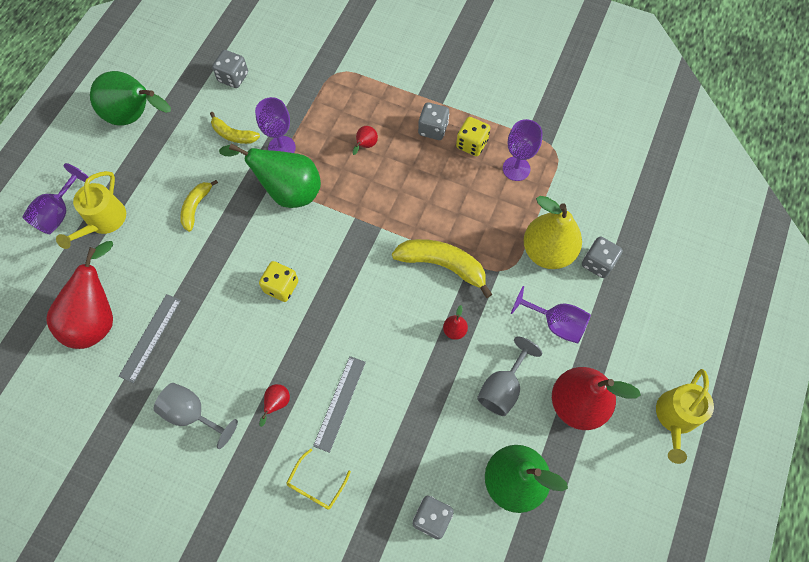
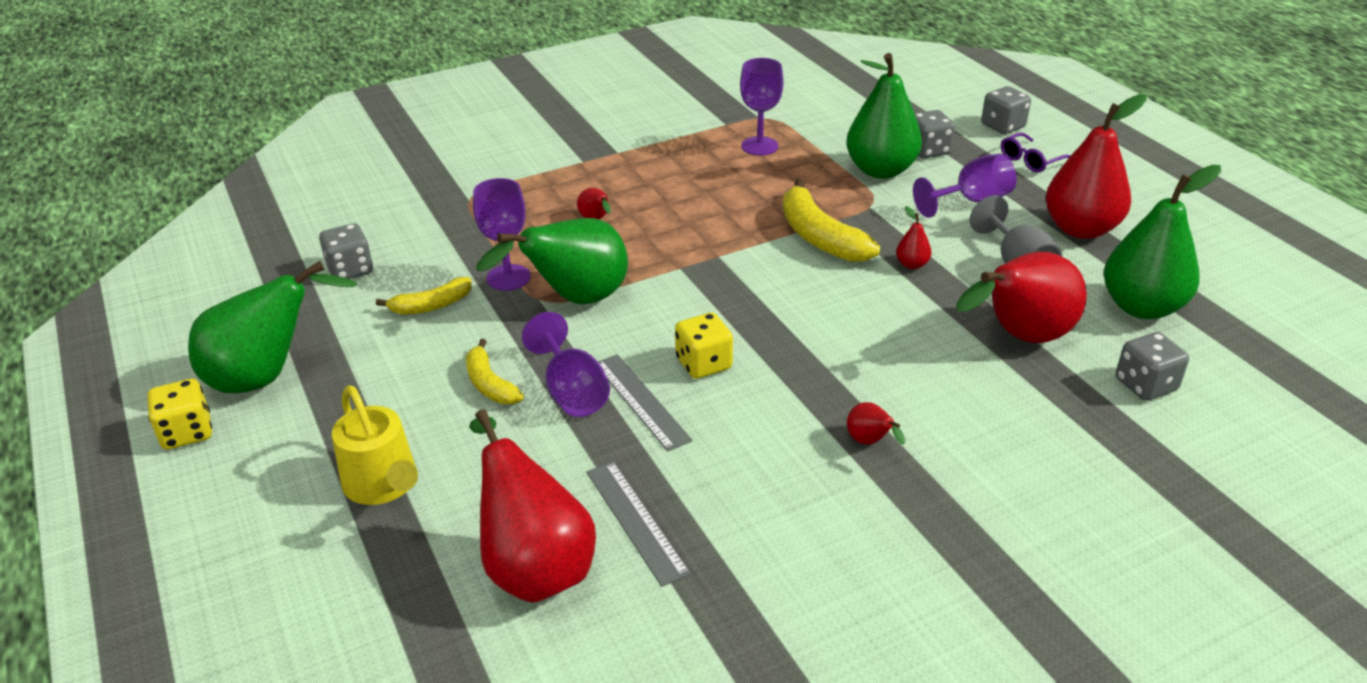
camera: 50 degrees left, 30 degrees down
(59, 213) = (299, 528): purple goblet -> purple goblet (572, 392)
(192, 414) = (806, 532): grey goblet -> none
(316, 485) = (1022, 460): yellow glasses -> none
(340, 403) = (922, 388): grey ruler -> grey ruler (641, 401)
(426, 428) = (1020, 337): none -> red pear
(433, 129) = (640, 171): grey dice -> grey dice (1003, 126)
(442, 265) = (819, 237): yellow banana -> yellow banana turned 90 degrees counterclockwise
(471, 144) = (693, 157): yellow dice -> yellow dice (187, 432)
(547, 251) = (880, 170): yellow pear -> green pear
(641, 330) = (1031, 160): none -> purple glasses
(675, 417) = (1147, 183): yellow watering can -> none

